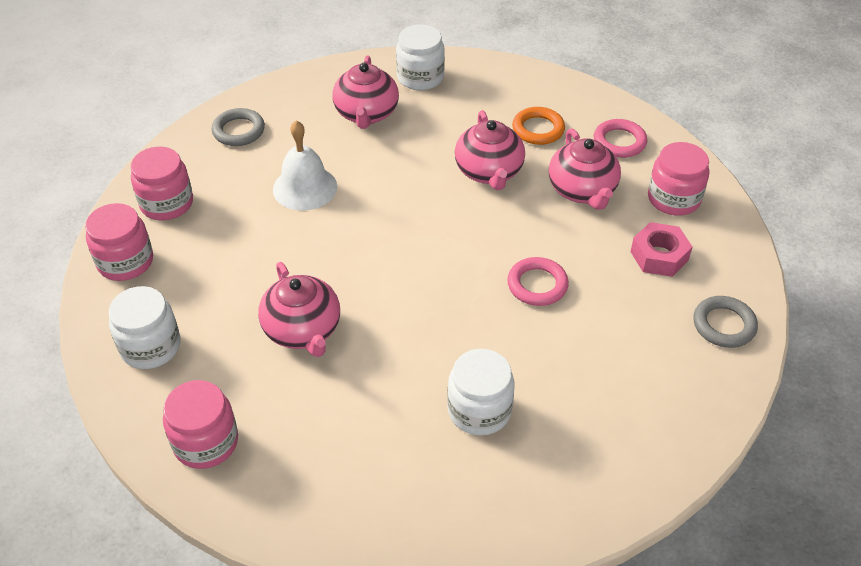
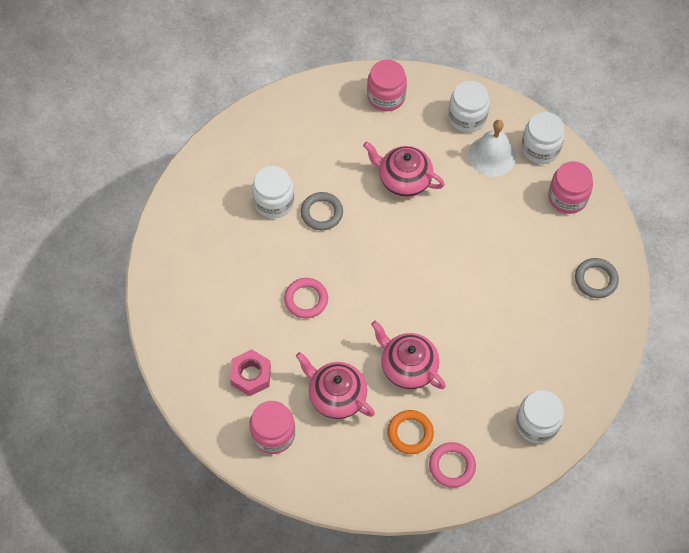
camera: 140 degrees right, 15 degrees up
(125, 262) = (540, 148): pink jar -> white jar
(305, 187) = (505, 268): white bell -> white bell (492, 155)
(366, 114) = (535, 358): pink teapot -> none
(619, 142) = (346, 464): pink ring -> pink ring (452, 466)
(724, 325) = (181, 349): grey ring -> grey ring (321, 213)

